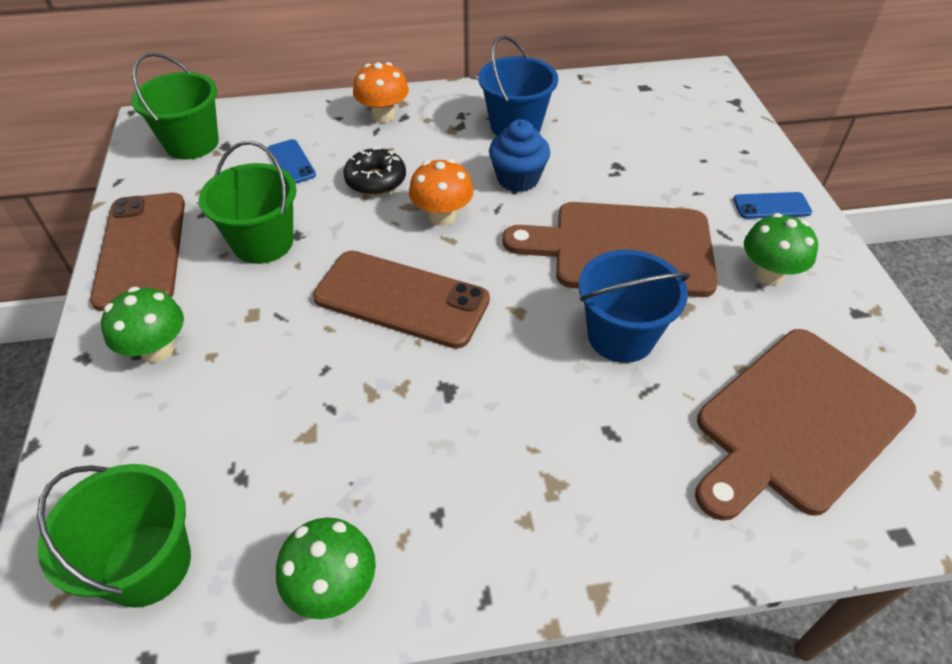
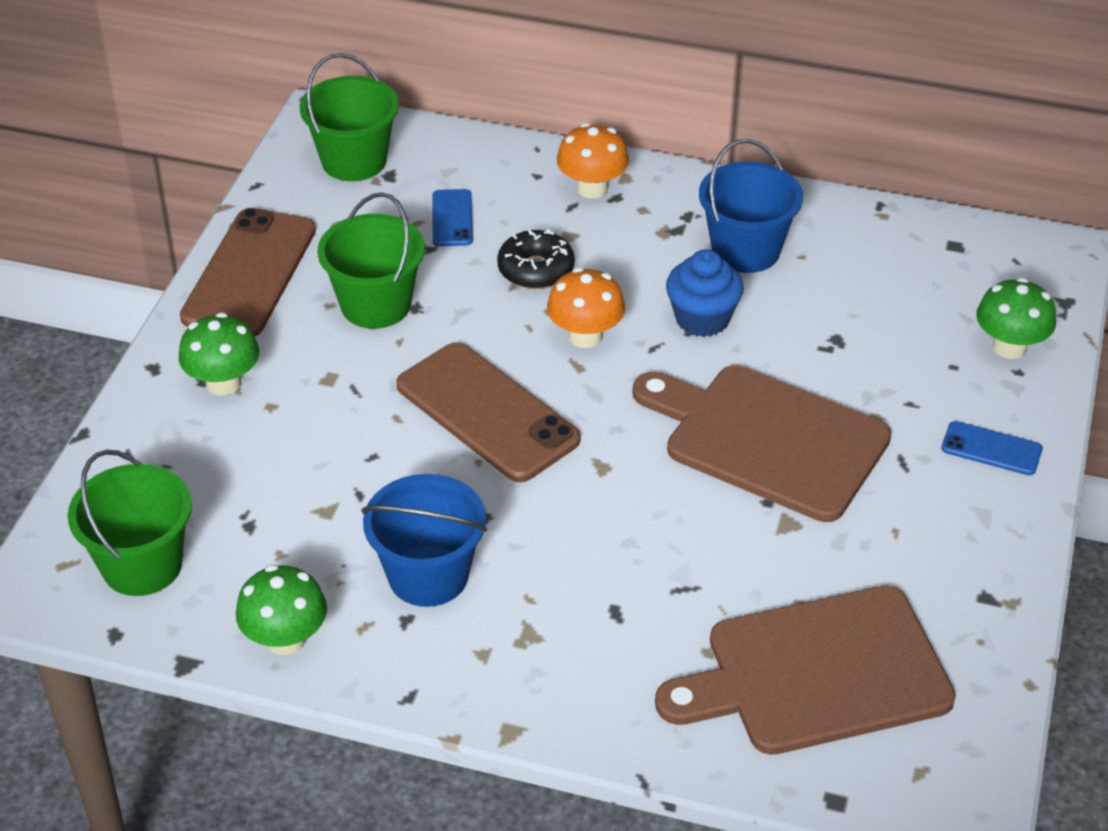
camera: 25 degrees right, 5 degrees down
(621, 336) = (694, 528): blue bucket -> blue bucket (428, 575)
(768, 274) = (917, 522): green mushroom -> green mushroom (1009, 347)

